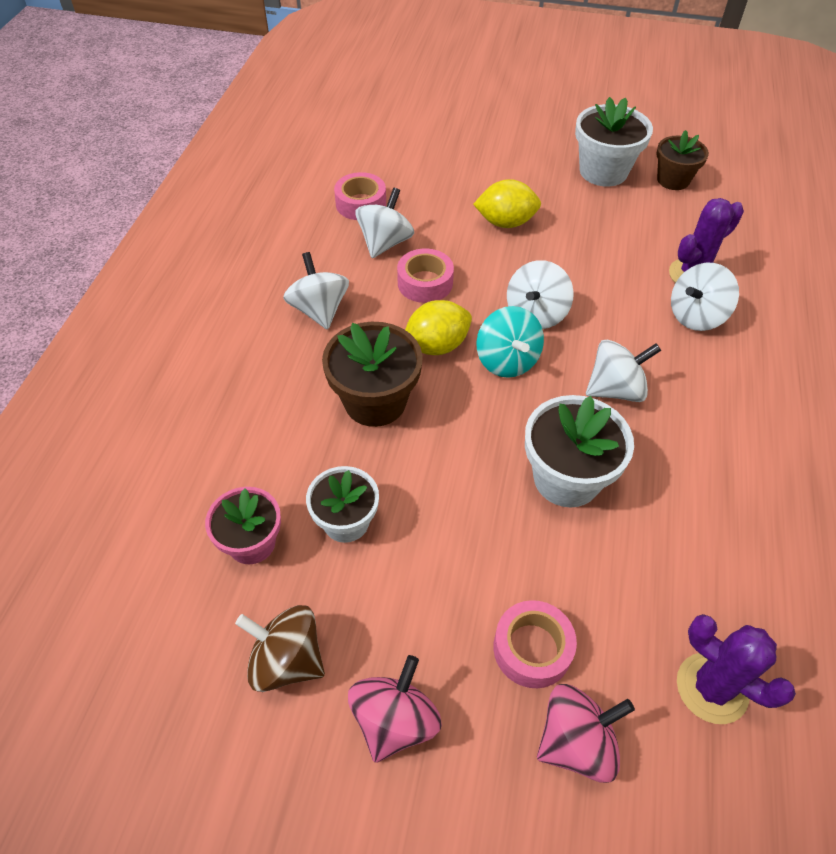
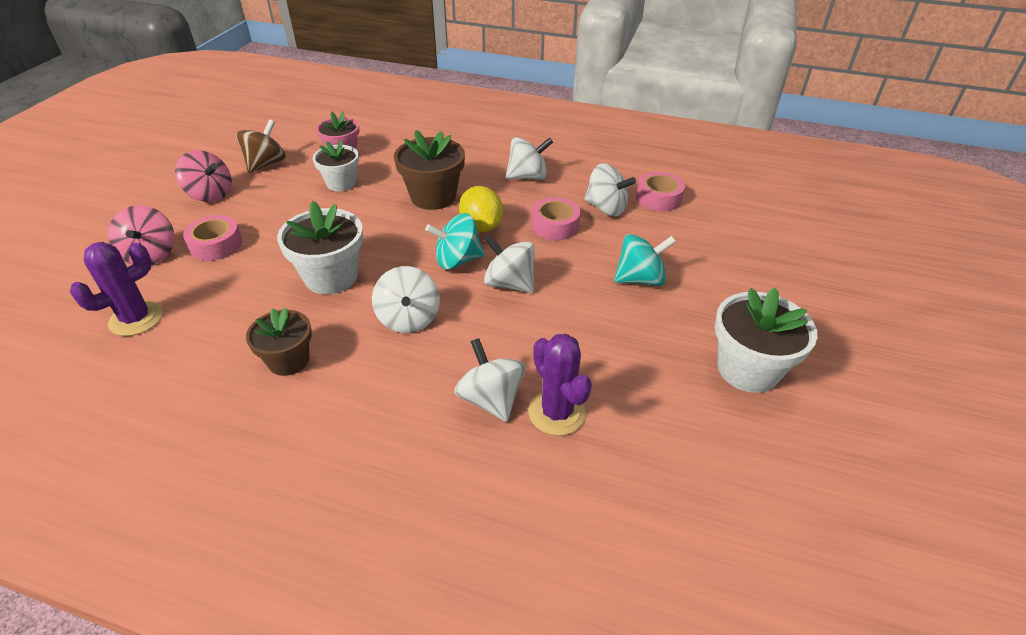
camera: 95 degrees right, 10 degrees down
(505, 223) = (640, 279): yellow lemon -> turquoise spinning top
(673, 180) = (745, 437): brown flower pot -> brown flower pot (289, 360)

